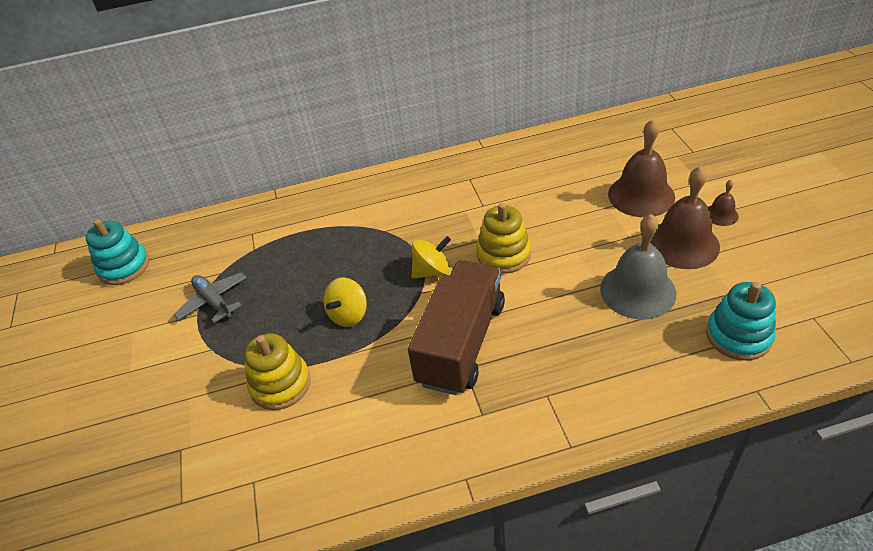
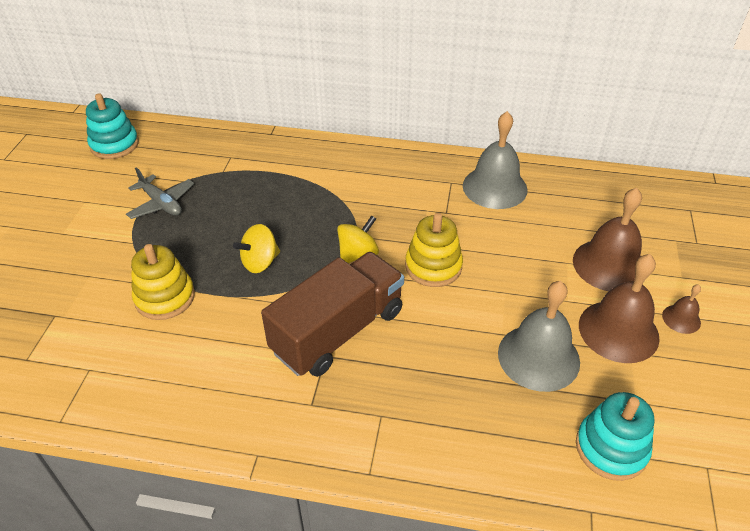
camera: 20 degrees right, 0 degrees up
(214, 302) = (161, 203): grey plane -> grey plane turned 150 degrees clockwise
(432, 271) = (358, 254): yellow spinning top -> yellow spinning top turned 45 degrees counterclockwise
(508, 169) = (494, 187): none -> grey bell

